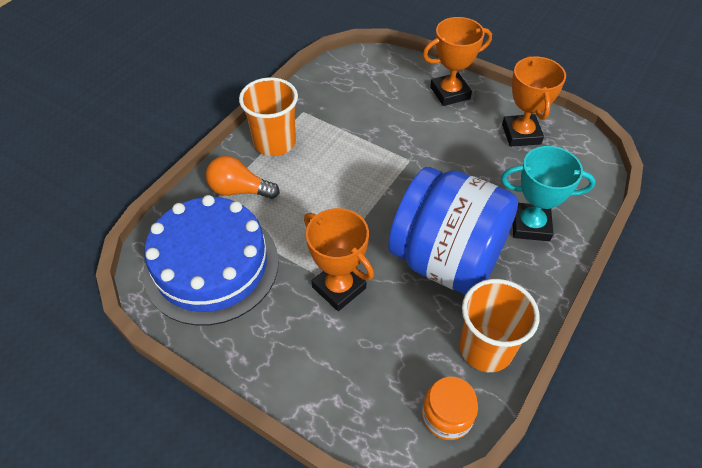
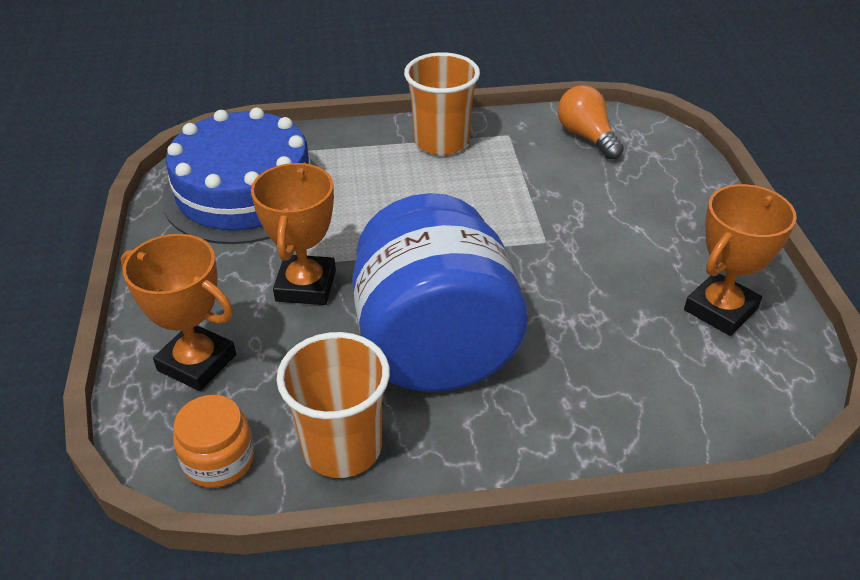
camera: 50 degrees right, 10 degrees down
(239, 190) = (353, 156): orange light bulb -> orange light bulb (586, 137)
(450, 93) = (696, 216): orange trophy -> orange trophy (197, 363)
(530, 225) = (578, 394): turquoise trophy -> none

